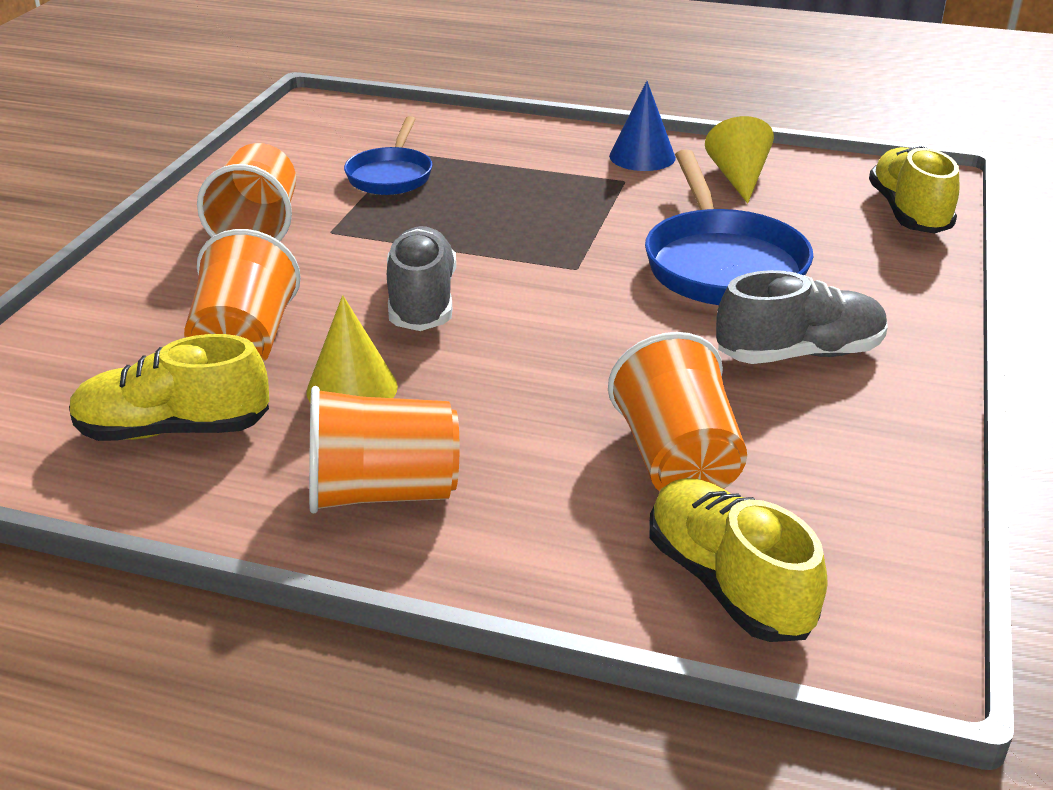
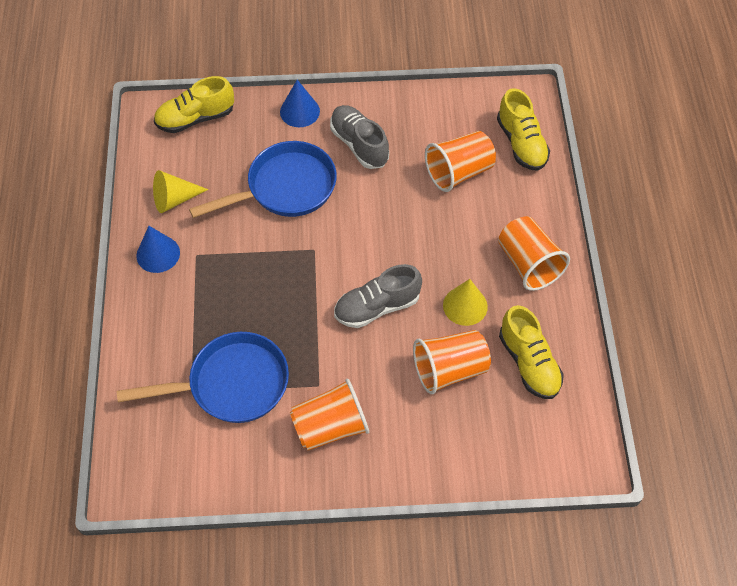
camera: 110 degrees left, 25 degrees up
(391, 175) = (231, 384): blue pan -> blue pan, size x1.65
(728, 583) = (521, 143): yellow shoe -> yellow shoe turned 60 degrees counterclockwise
(905, 306) = (299, 111): none -> blue cone

